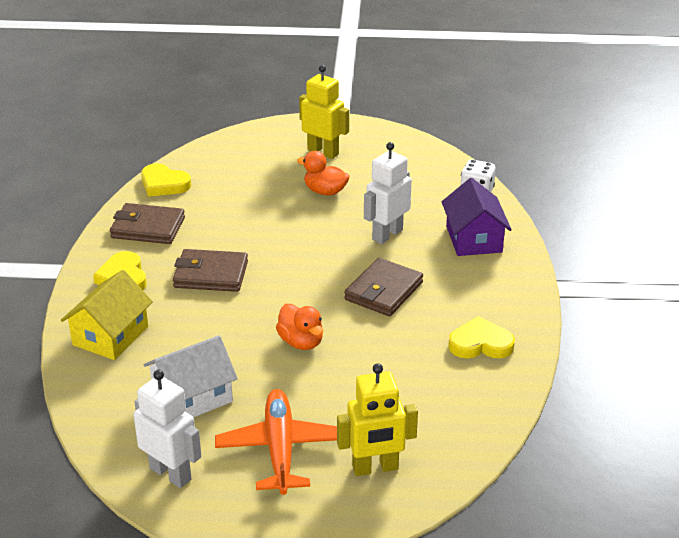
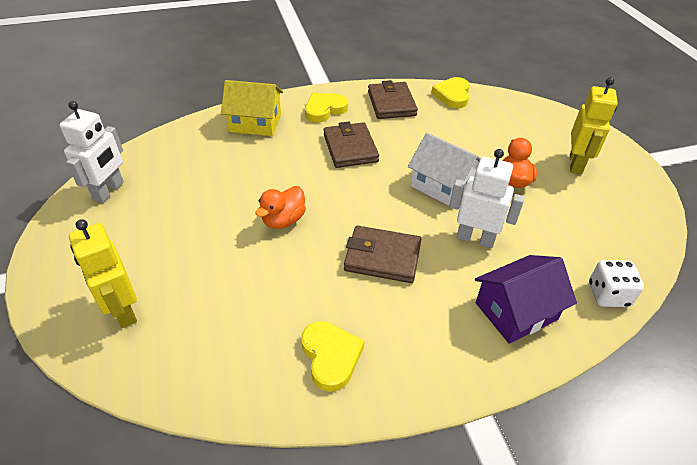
camera: 70 degrees right, 10 degrees up
(192, 397) = (196, 179): white house -> white house (443, 186)
(280, 449) = (141, 242): orange plane -> none

